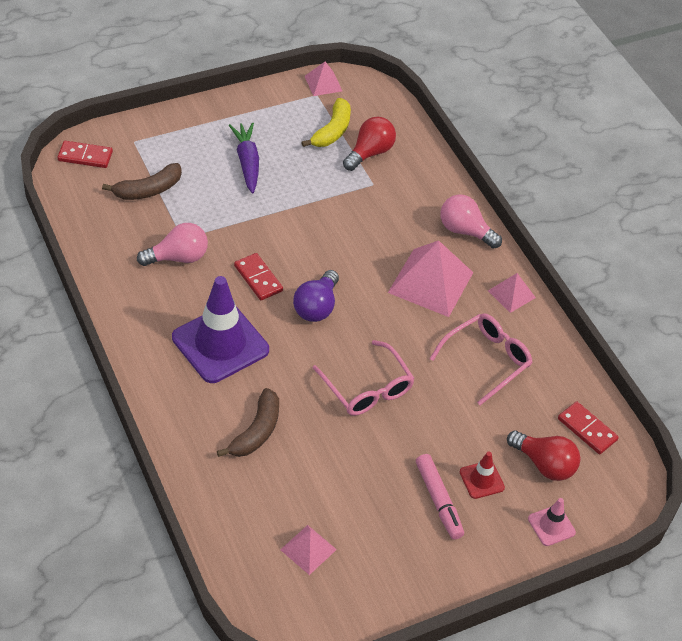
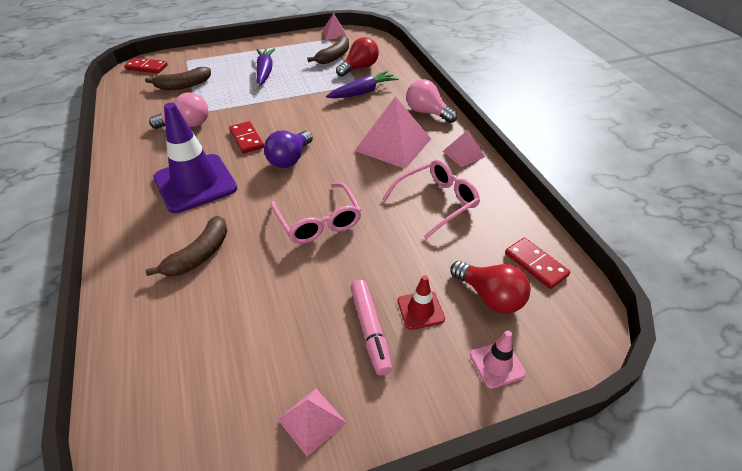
camera: 10 degrees right, 5 degrees down
(308, 549) = (210, 379): pink pyramid -> pink pyramid (311, 420)
(332, 131) = (334, 56): yellow banana -> brown banana
(382, 198) = (363, 92): none -> purple carrot

